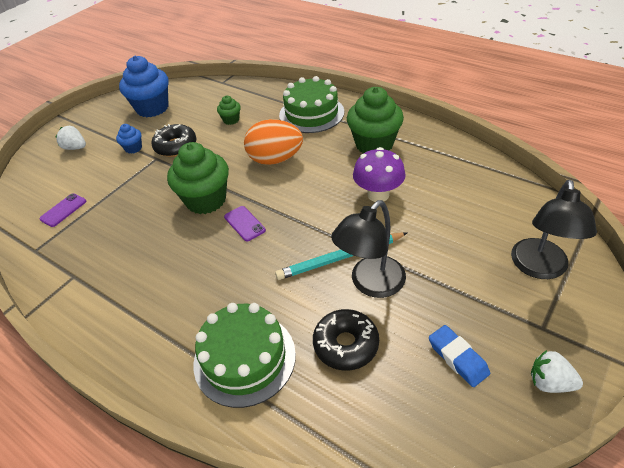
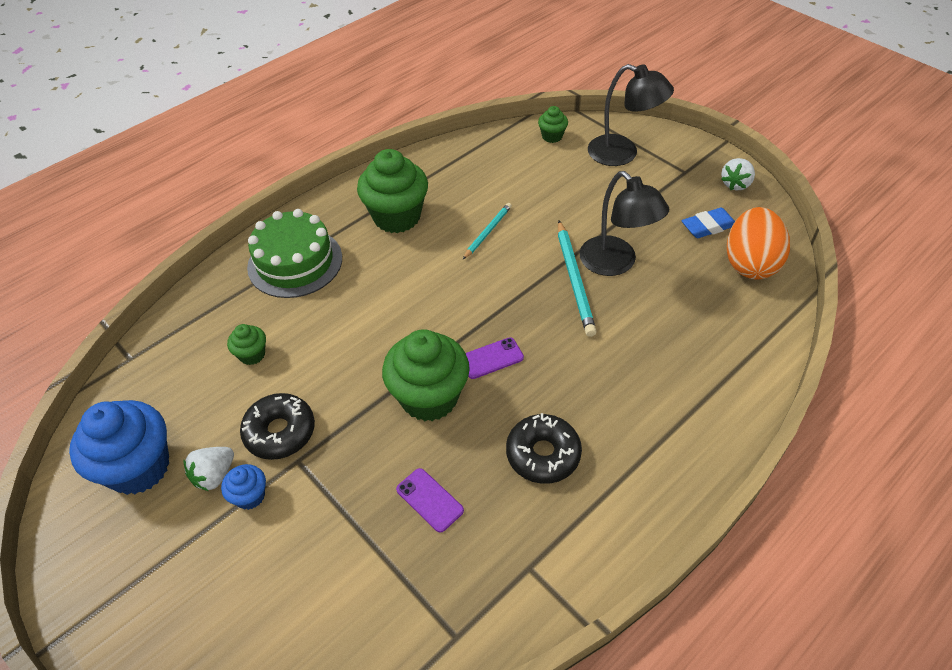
camera: 80 degrees left, 5 degrees up
(63, 210) = (371, 601): purple phone -> purple phone (429, 500)
(75, 148) = (190, 600): white strawberry -> white strawberry (214, 475)
(244, 358) = (691, 376): green cake -> none
(275, 159) = (378, 313): orange egg -> orange egg (750, 263)
(346, 344) = (685, 295): black donut -> black donut (543, 454)
(378, 194) = (487, 232): purple mushroom -> turquoise pencil
(531, 210) = (552, 136): none -> green cupcake

